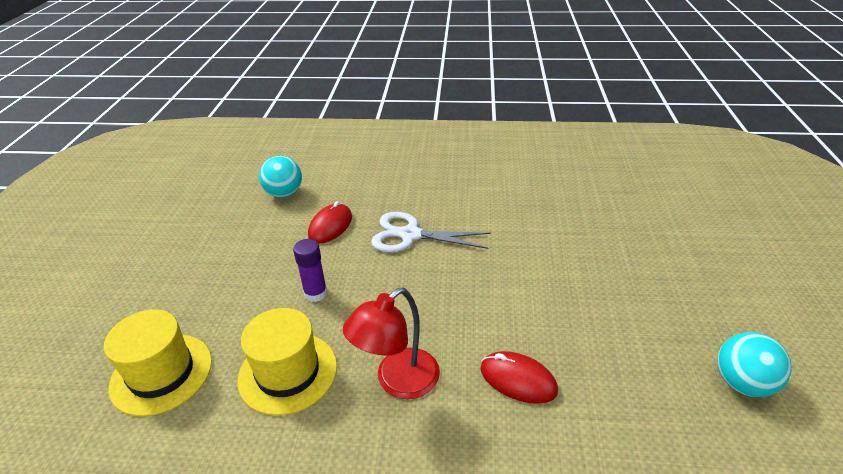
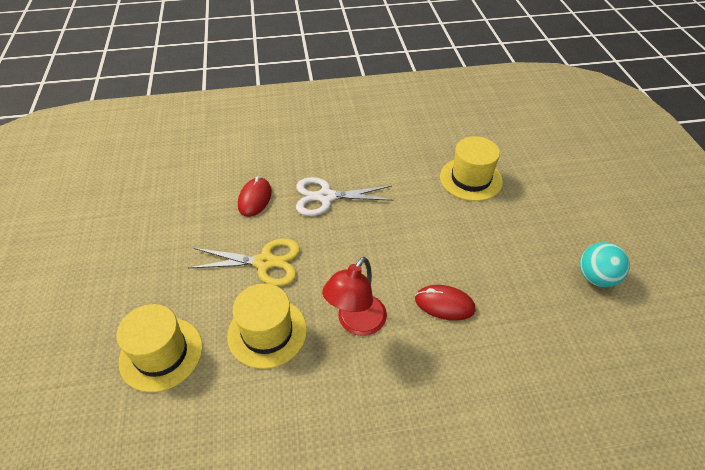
camera: 15 degrees left, 10 degrees up
(284, 193) = (201, 173): turquoise ball -> none
(315, 293) = (265, 262): purple glue stick -> yellow scissors
(592, 238) = (471, 179): none -> yellow hat

